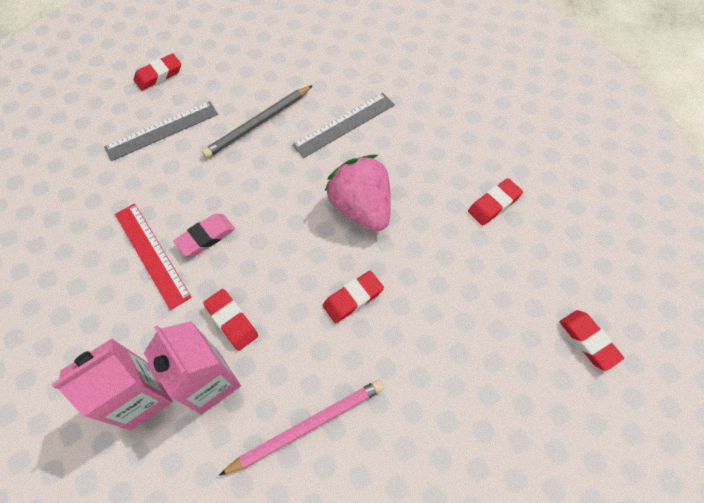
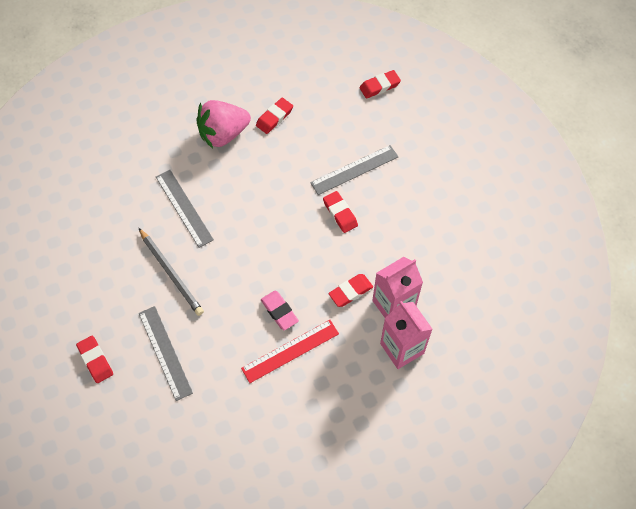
camera: 85 degrees left, 0 degrees up
(307, 425) = (425, 246): pink pencil -> none
(361, 207) = (266, 202): pink strawberry -> pink strawberry (223, 134)
(428, 313) = (354, 169): none -> grey ruler
(494, 204) = (274, 117): red eraser -> red eraser turned 75 degrees clockwise

